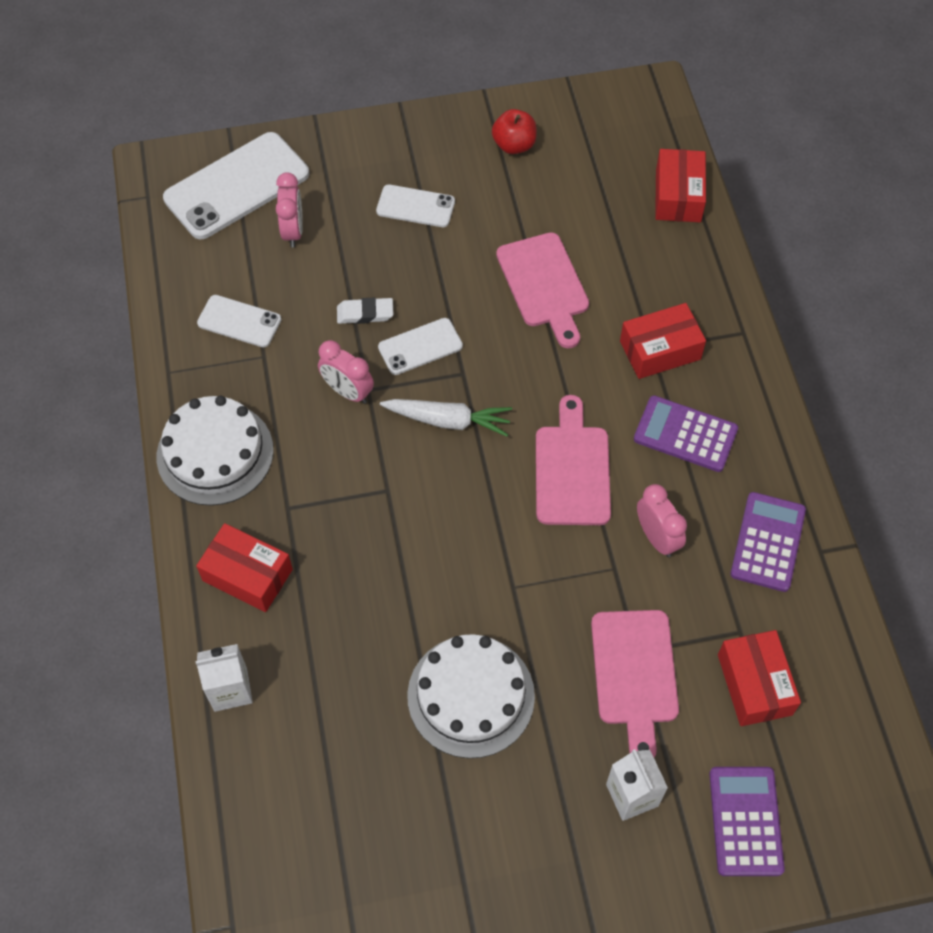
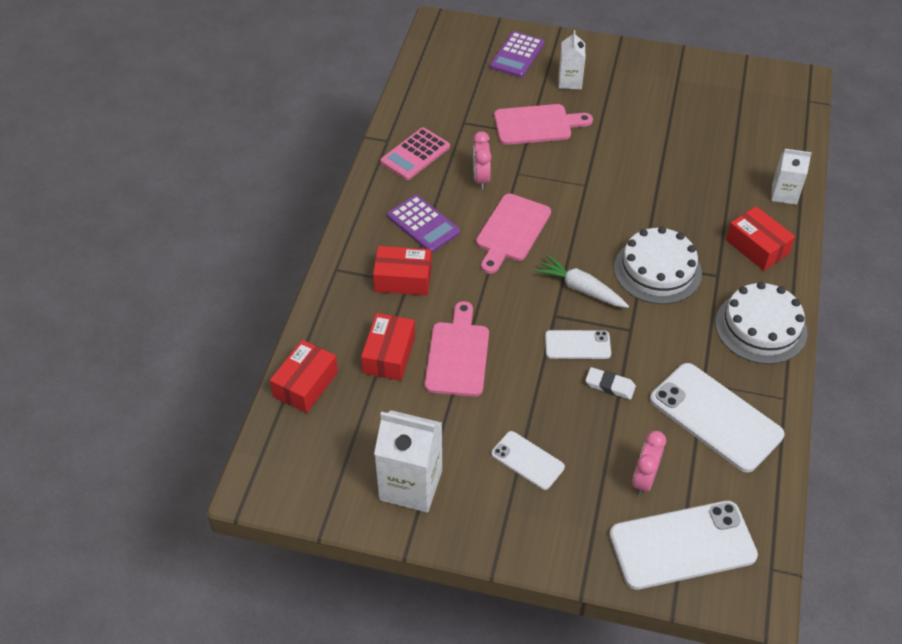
camera: 155 degrees left, 10 degrees down
(239, 321) = (715, 417): white phone -> white phone, size x1.86
(348, 392) = (646, 333): pink clock -> none
(471, 695) = (637, 145): white cake -> white cake (657, 270)
(514, 145) = (411, 485): red apple -> white carton
(635, 674) = (537, 124): pink cutting board -> pink cutting board turned 60 degrees clockwise
(754, 684) = (472, 100): red box -> red box (389, 355)
(767, 542) = (415, 154): purple calculator -> pink calculator

